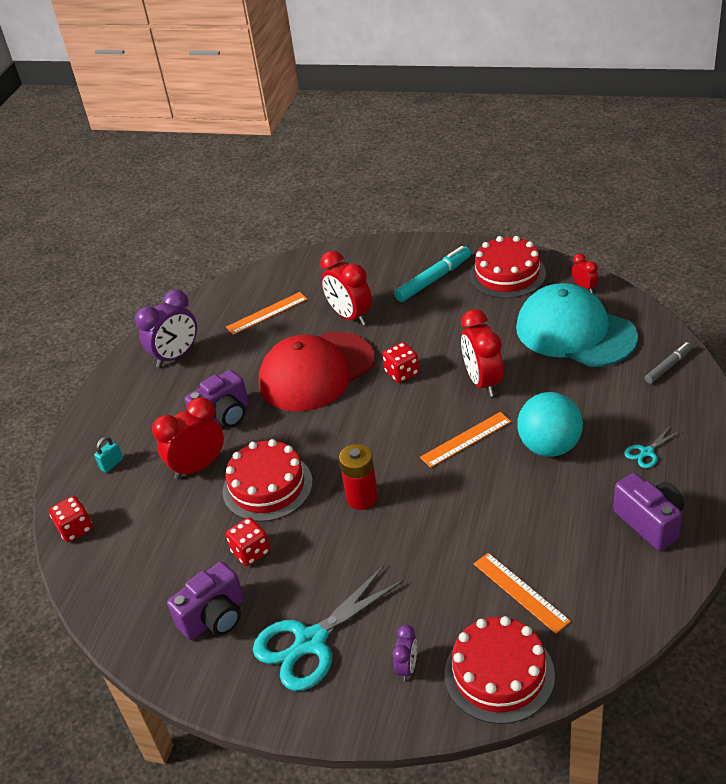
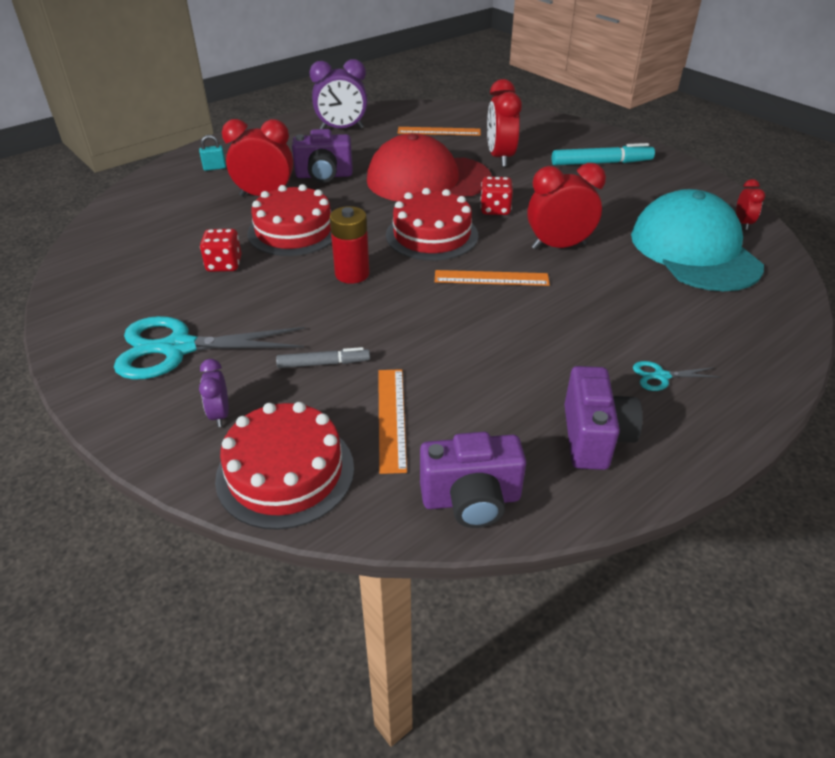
camera: 30 degrees right, 0 degrees up
(75, 529) = (140, 192): red dice -> none
(215, 617) = (141, 291): purple camera -> purple camera (471, 500)
(407, 667) = (220, 414): purple clock -> purple clock turned 120 degrees clockwise
(483, 382) = (558, 246): red clock -> red clock turned 60 degrees clockwise
(507, 274) = (674, 185): red cake -> red cake (432, 235)
(549, 446) = (563, 321): turquoise ball -> none
(668, 366) = (768, 319): grey marker -> grey marker (323, 363)

